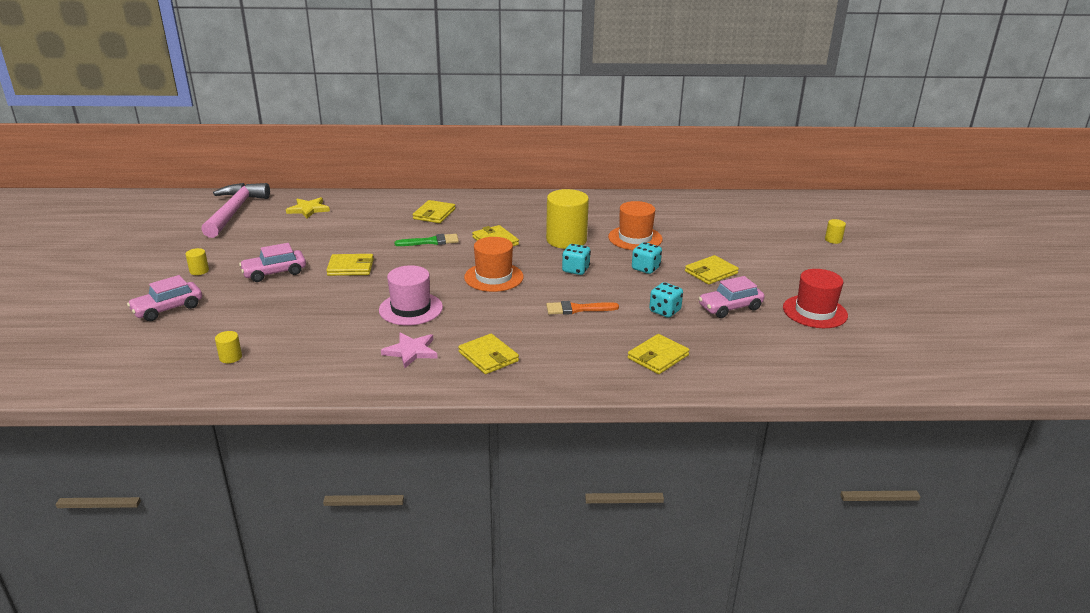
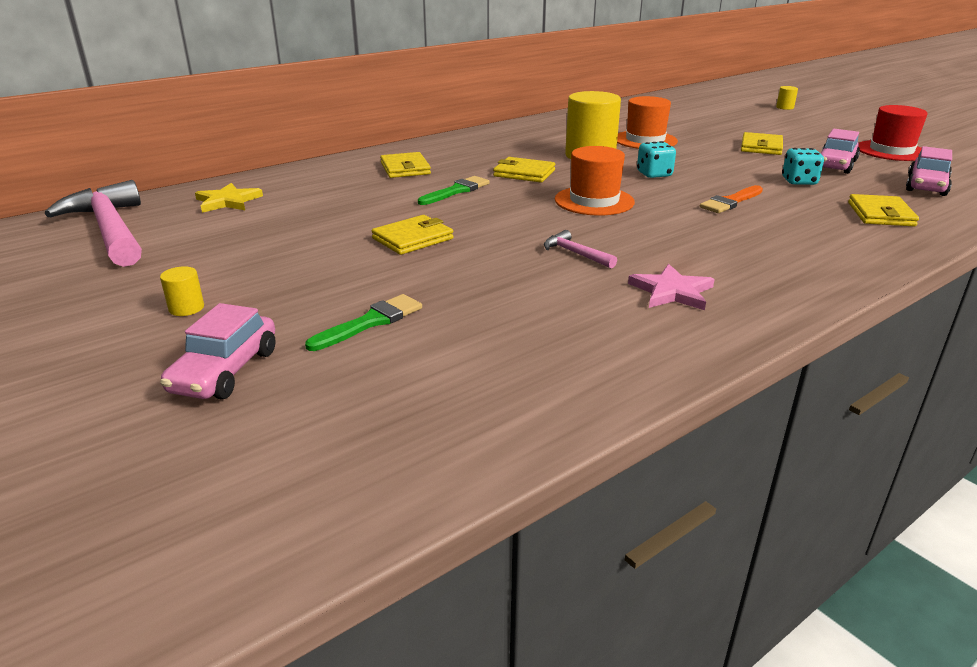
camera: 35 degrees left, 0 degrees up
(230, 357) = (463, 390): yellow cylinder -> none
(252, 309) = (370, 322): none -> green brush
(274, 273) = (317, 274): pink car -> pink car (926, 186)
(411, 309) = (575, 253): pink hat -> pink hammer
(488, 356) = (755, 266): yellow wallet -> none
(645, 268) = (707, 158): turquoise dice -> none

